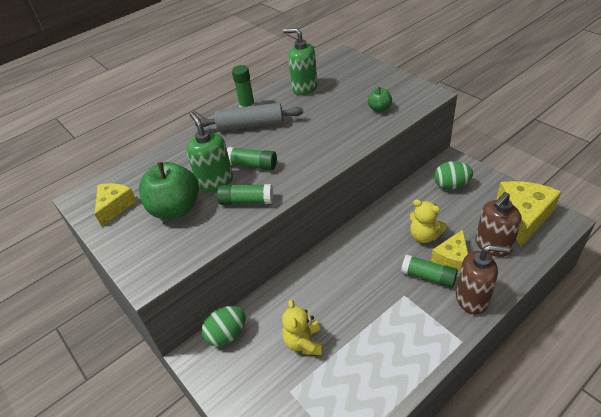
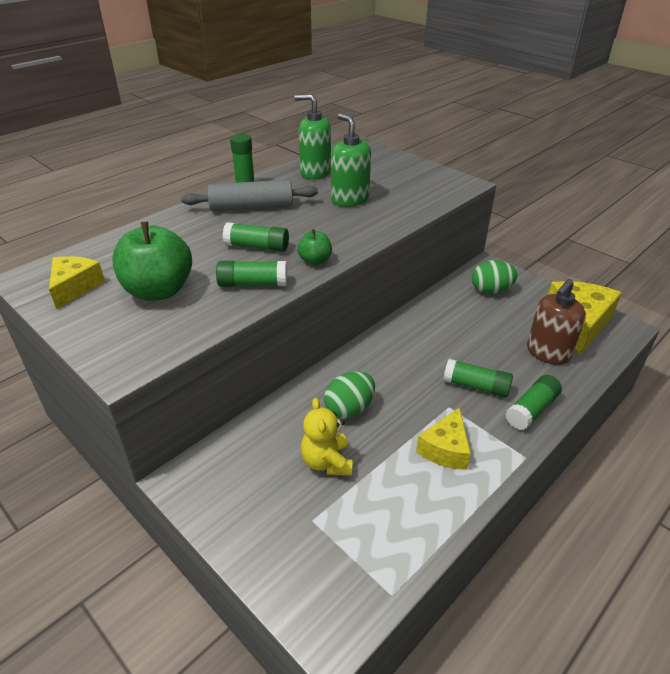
camera: 10 degrees left, 5 degrees down
(215, 182) = (210, 263): green soap dispenser -> green soap dispenser (349, 199)
(227, 334) = (223, 454): green egg -> green egg (349, 409)
(379, 108) = (408, 195): green apple -> green apple (315, 260)
(424, 236) = (465, 342): yellow teddy bear -> none
(452, 259) = (502, 367): yellow cheese -> yellow cheese (445, 449)
(472, 298) = (531, 410): brown soap dispenser -> green glue stick

